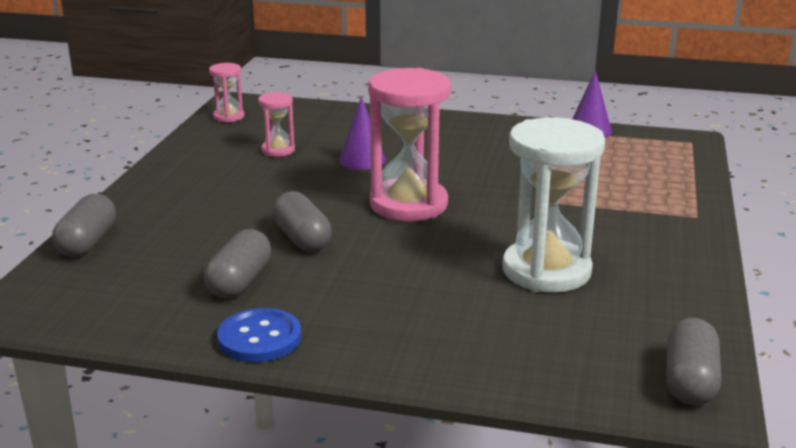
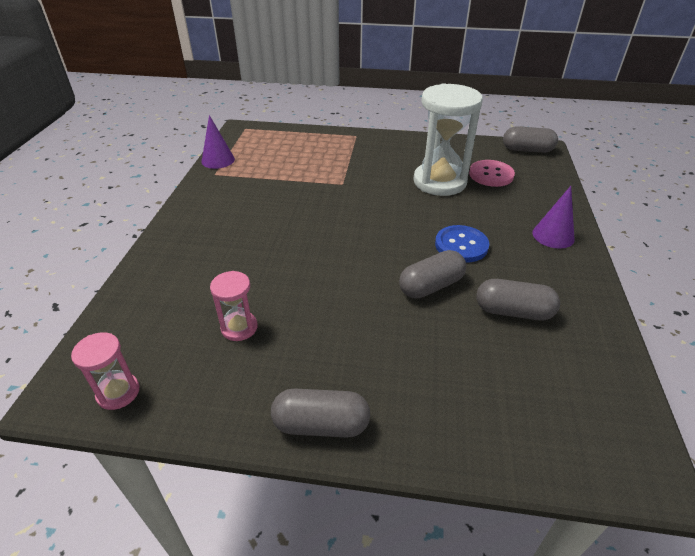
camera: 95 degrees left, 15 degrees up
(87, 242) = (490, 447): grey capsule -> grey capsule (321, 424)
(259, 338) = (581, 289): blue button -> blue button (461, 245)
(362, 160) = (268, 266): purple cone -> purple cone (553, 235)
(408, 204) = (358, 236): pink hourglass -> none
(576, 321) = (491, 175): none -> pink button

